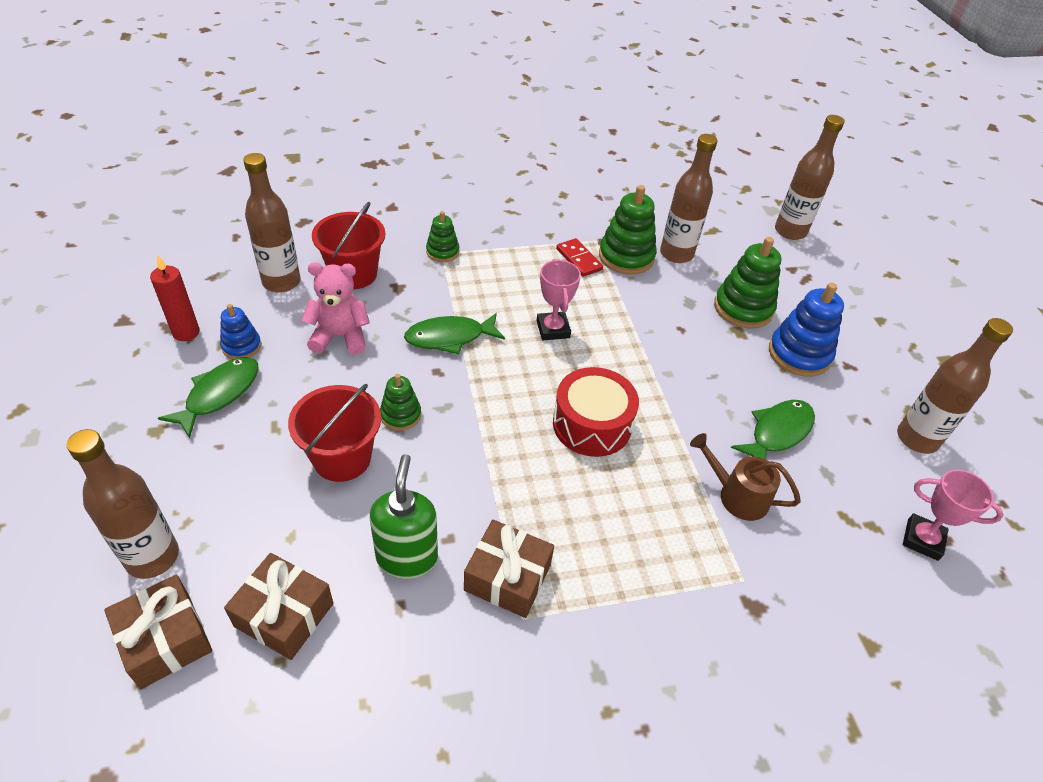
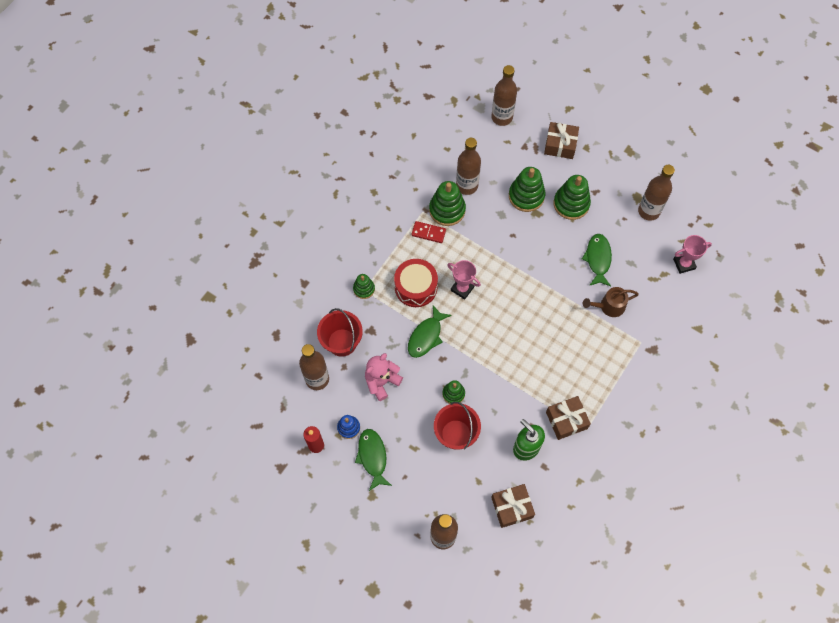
camera: 40 degrees left, 20 degrees up
(165, 639) = (486, 553): brown gift -> brown gift (560, 145)
(592, 424) = (528, 324): red drum -> red drum (416, 287)
(799, 354) = (571, 204): blue stacking toy -> green stacking toy

